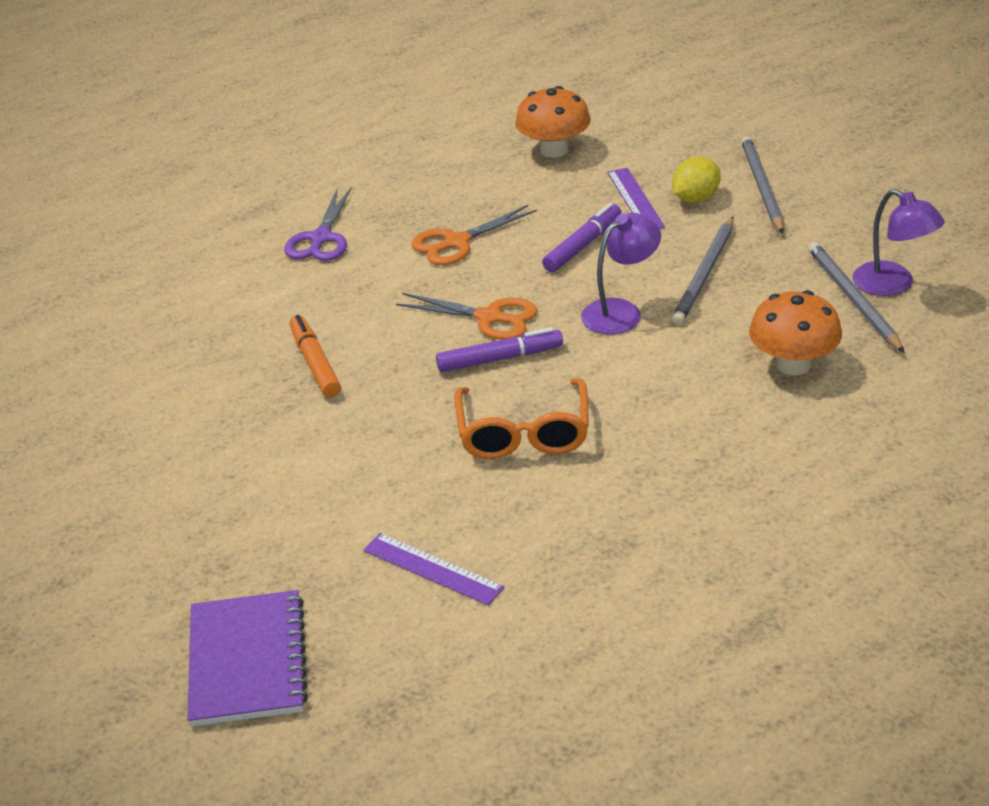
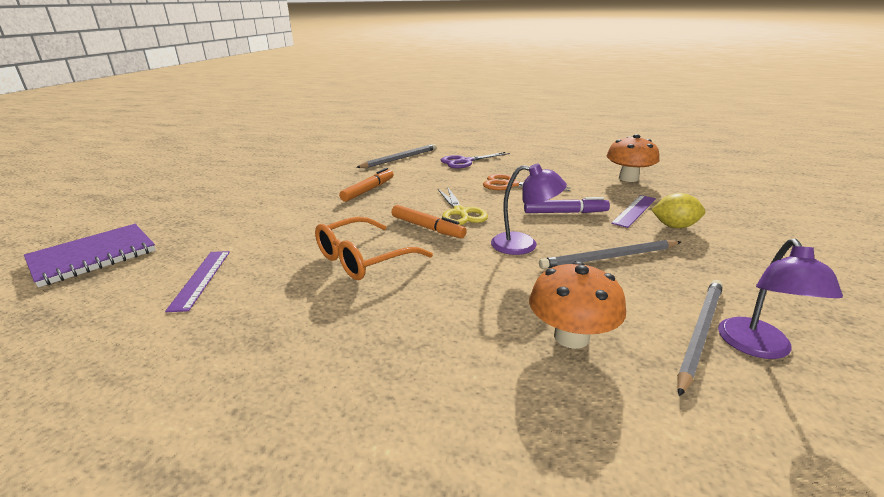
camera: 50 degrees right, 10 degrees down
(489, 318) = (460, 213): orange scissors -> yellow scissors
(500, 359) = (427, 228): purple marker -> orange marker
(762, 187) = (735, 242): grey pencil -> grey pencil (400, 158)

